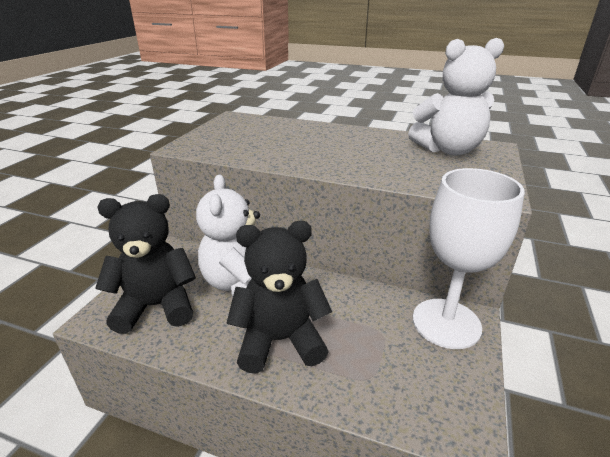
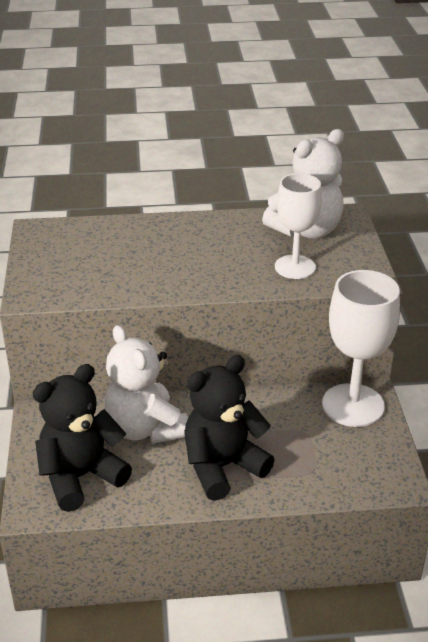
camera: 25 degrees left, 5 degrees up
(420, 171) = (295, 267): none -> white goblet

